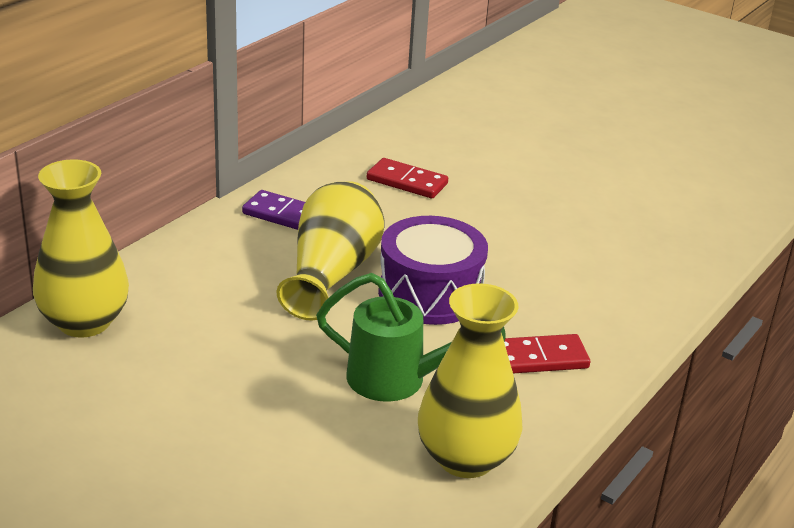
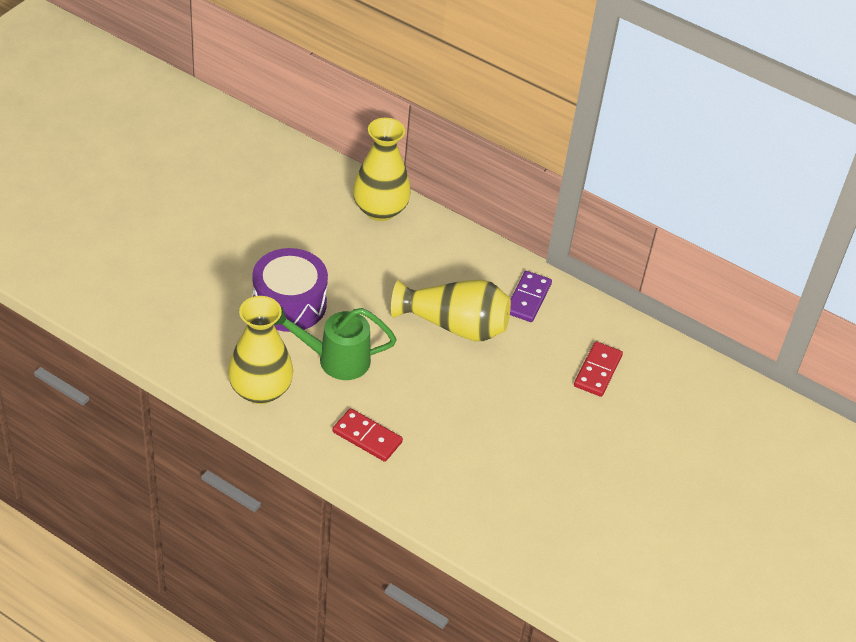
camera: 85 degrees right, 15 degrees up
(398, 380) = (335, 359): green watering can -> green watering can turned 75 degrees clockwise
(430, 293) = (438, 380): purple drum -> purple drum (289, 304)
(539, 358) = (367, 437): red domino -> red domino turned 45 degrees counterclockwise

